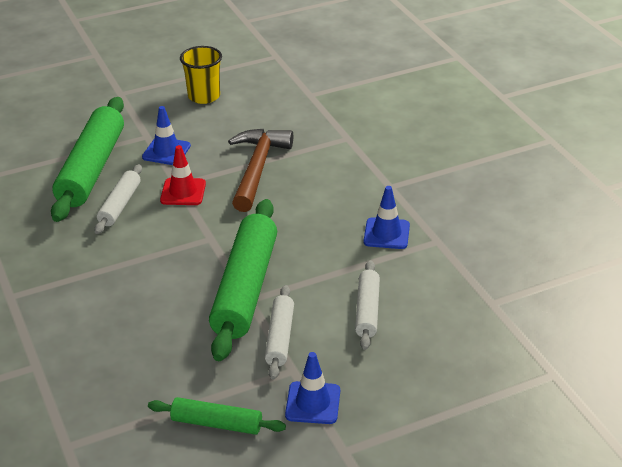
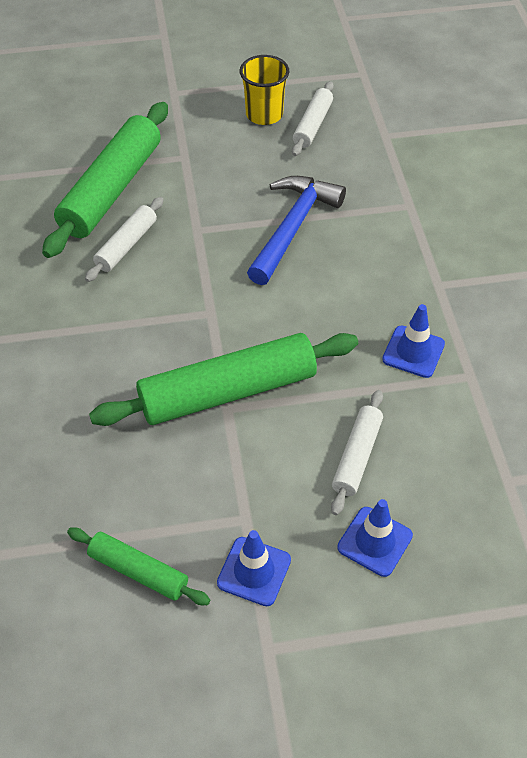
camera: 15 degrees right, 15 degrees up
(166, 151) = (199, 182): blue traffic cone -> blue traffic cone (375, 541)
(183, 192) = (200, 242): red traffic cone -> none
(245, 288) = (228, 391): green rolling pin -> green rolling pin turned 45 degrees clockwise
(257, 169) = (293, 227): brown hammer -> blue hammer
(280, 338) = (245, 470): white rolling pin -> white rolling pin (312, 125)

